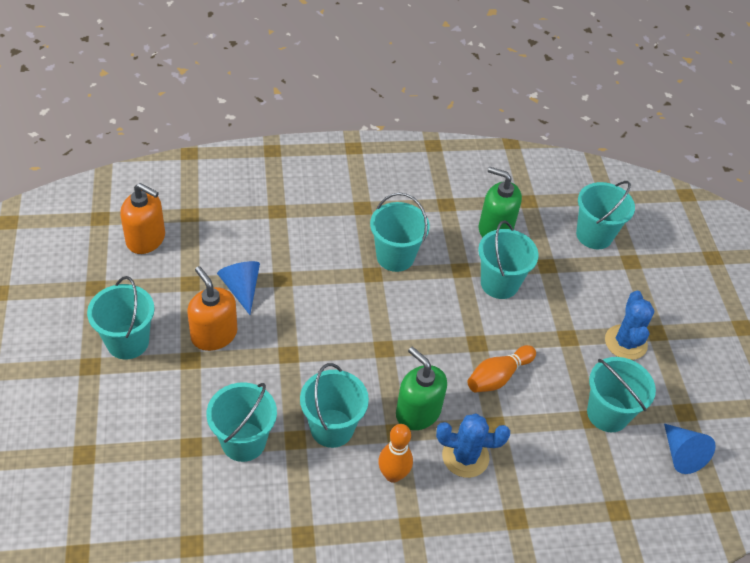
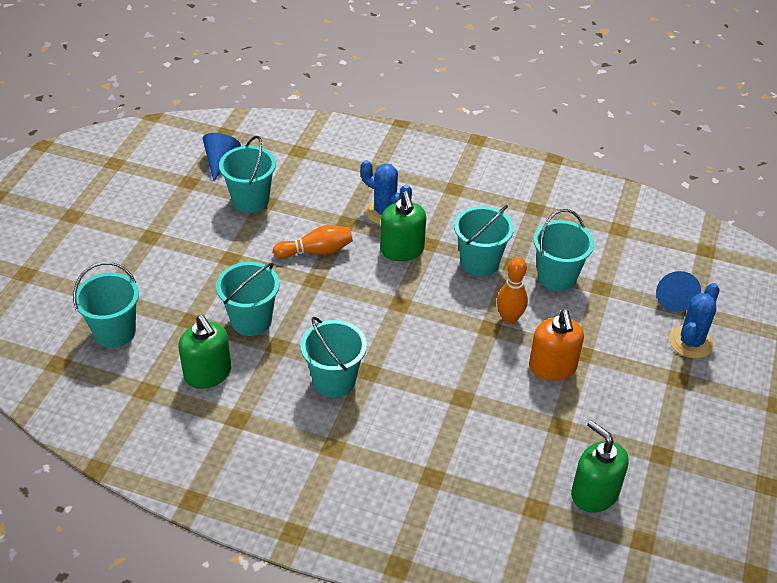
camera: 150 degrees left, 5 degrees down
(127, 342) = (638, 388): turquoise bucket -> none
(146, 239) = (594, 493): orange soap dispenser -> green soap dispenser
(241, 289) = (509, 402): blue cone -> blue cone (674, 297)
(393, 475) = (448, 219): orange bowling pin -> orange bowling pin (509, 318)
(625, 342) = (184, 238): blue cactus -> blue cactus (691, 342)

